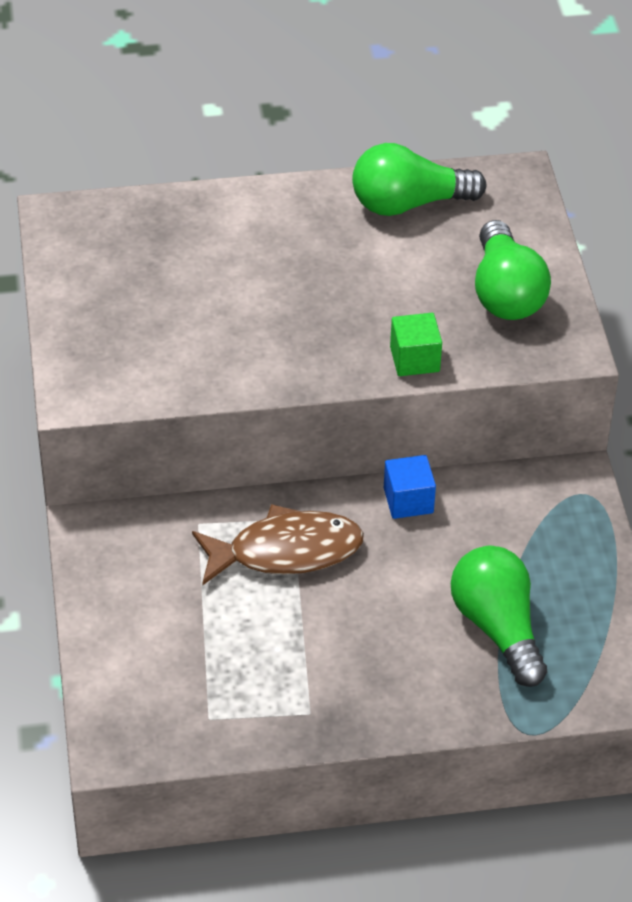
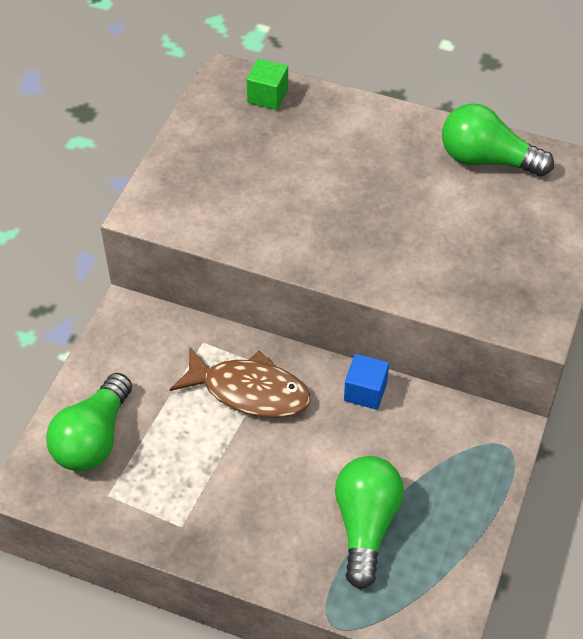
camera: 30 degrees right, 5 degrees up
(414, 359) = (407, 284): green cube -> green cube (267, 96)
(505, 292) = (515, 259): green light bulb -> green light bulb (94, 438)

